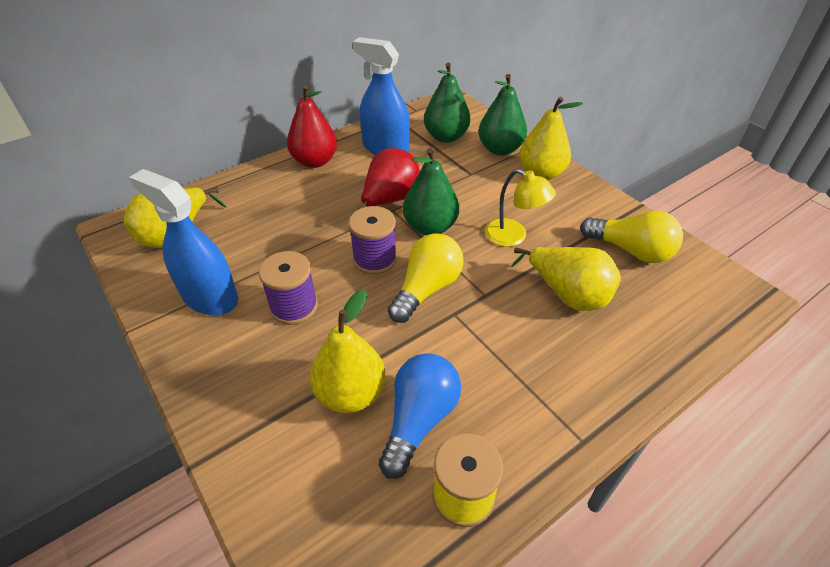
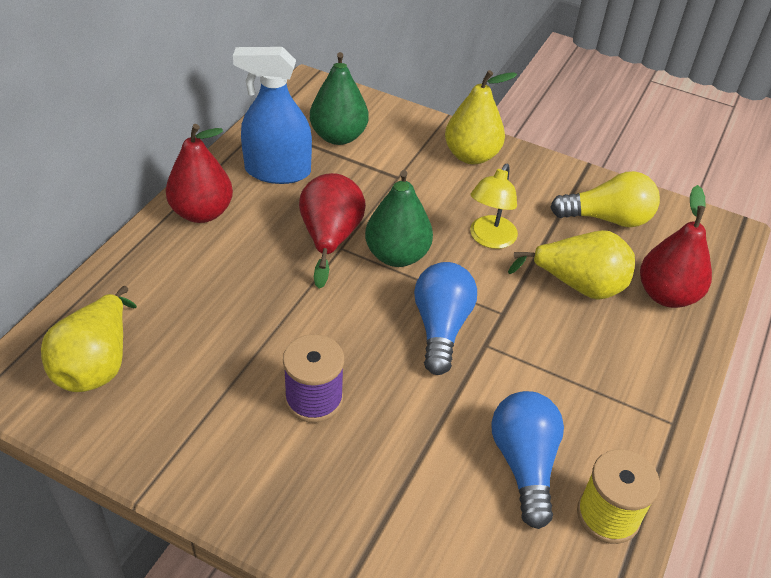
camera: 30 degrees left, 0 degrees up
(210, 297) = (206, 424): blue spray bottle -> none
(350, 393) = (442, 466): yellow pear -> none
(375, 259) = (363, 313): purple spool -> none
(427, 289) = (441, 327): yellow light bulb -> blue light bulb
(500, 149) = (409, 137): green pear -> none
(513, 237) = (489, 239): yellow lamp -> yellow lamp turned 105 degrees clockwise
(648, 328) = (666, 295): none -> red pear

